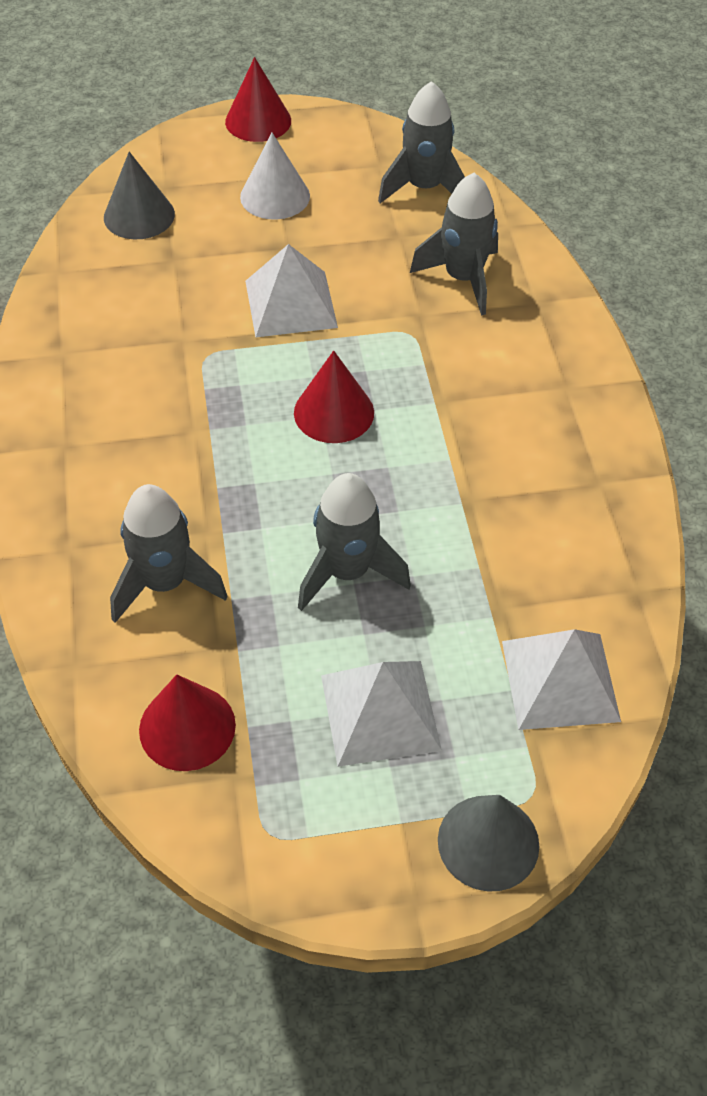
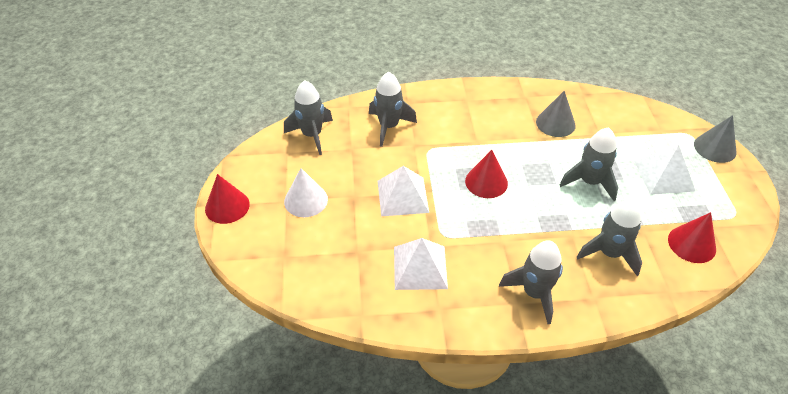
camera: 85 degrees left, 5 degrees down
(83, 468) = (534, 293): none -> grey rocket
(139, 215) = (311, 270): grey cone -> grey cone (555, 123)
(560, 680) = (633, 120): white pyramid -> white pyramid (420, 267)

